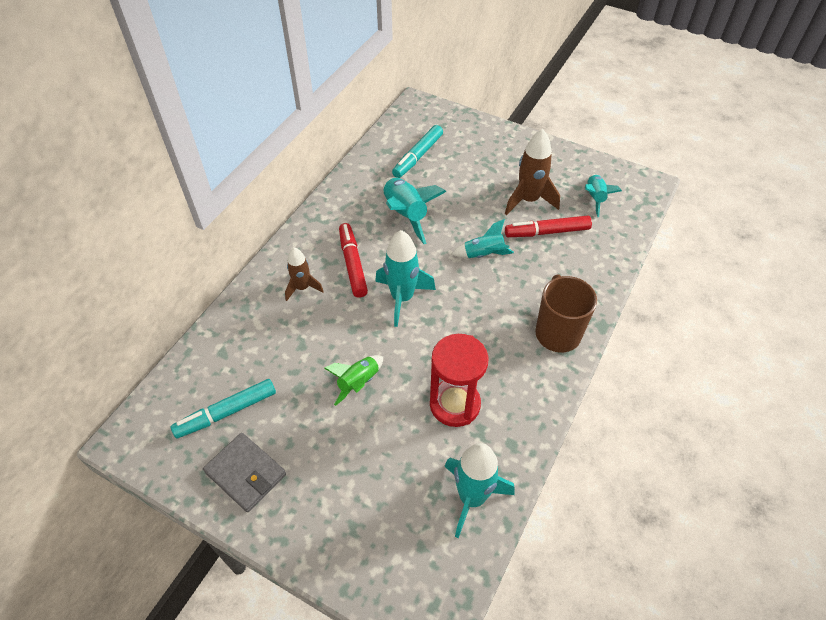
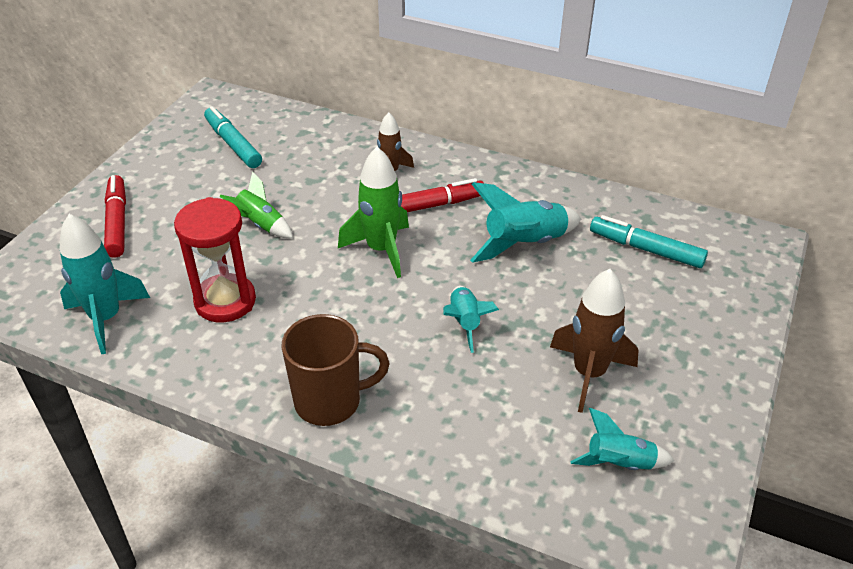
camera: 85 degrees right, 10 degrees down
(245, 473) = (166, 164): grey wallet -> none
(402, 298) = (381, 250): turquoise rocket -> green rocket
(547, 232) = (524, 395): red marker -> red marker (117, 222)

